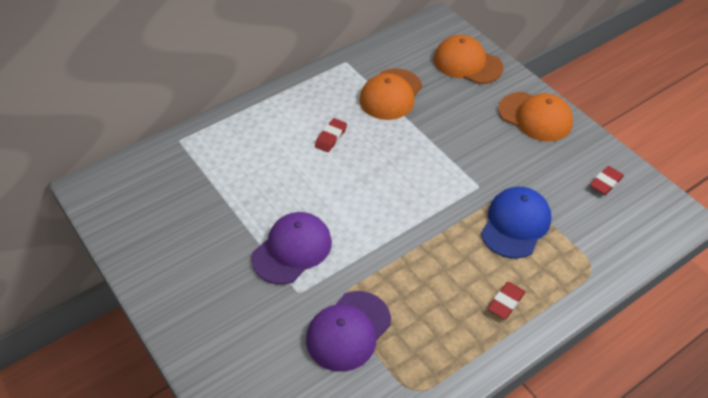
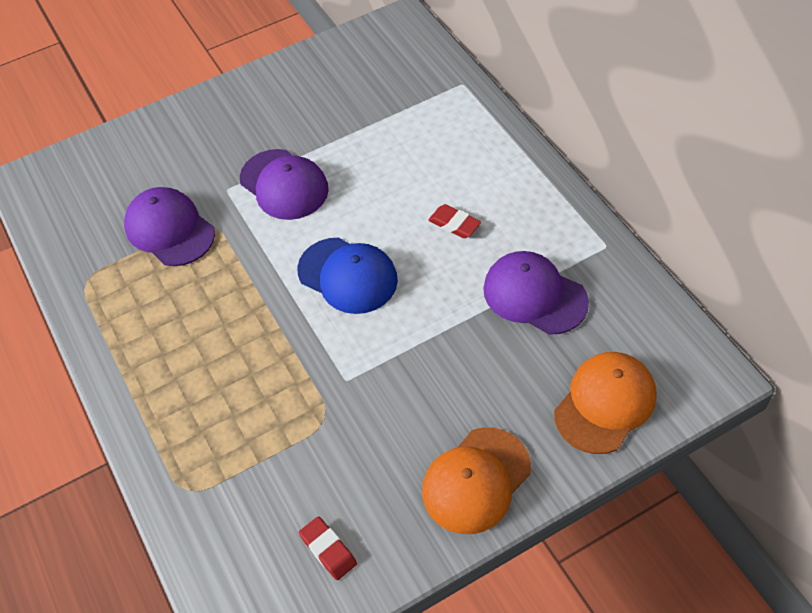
camera: 100 degrees right, 5 degrees up
(391, 94) = (534, 295): orange cap -> purple cap
(505, 302) = (163, 381): red eraser -> none
(515, 224) = (275, 413): blue cap -> blue cap (348, 275)

